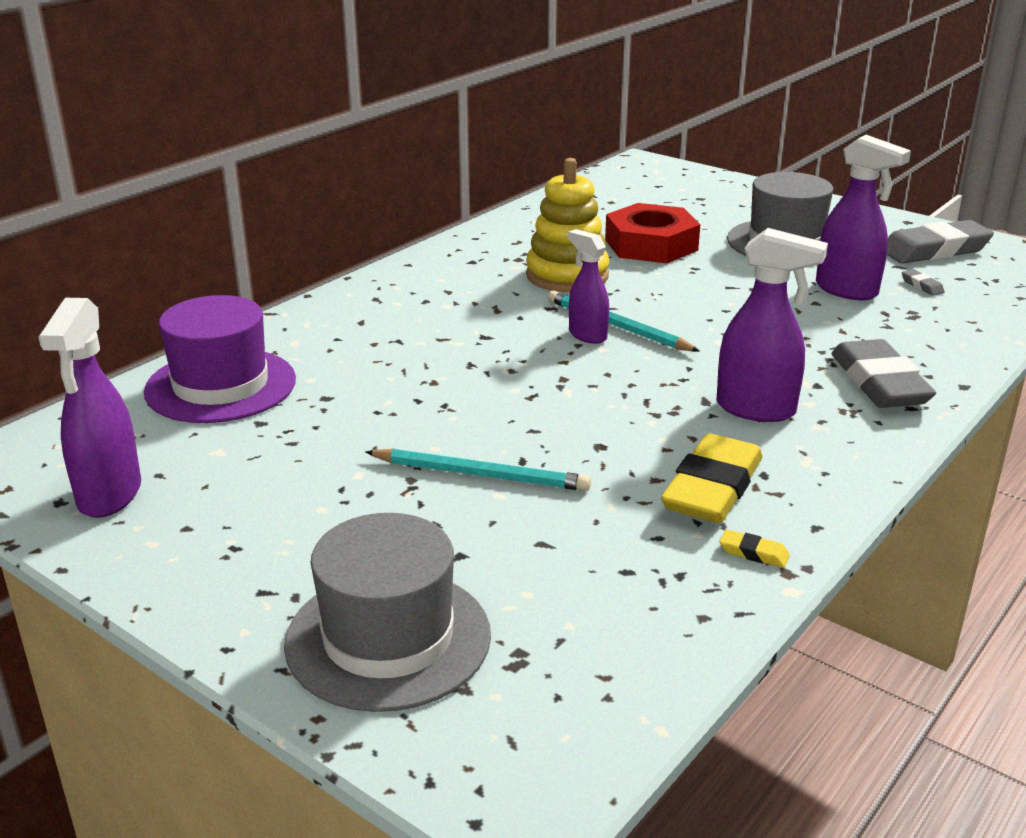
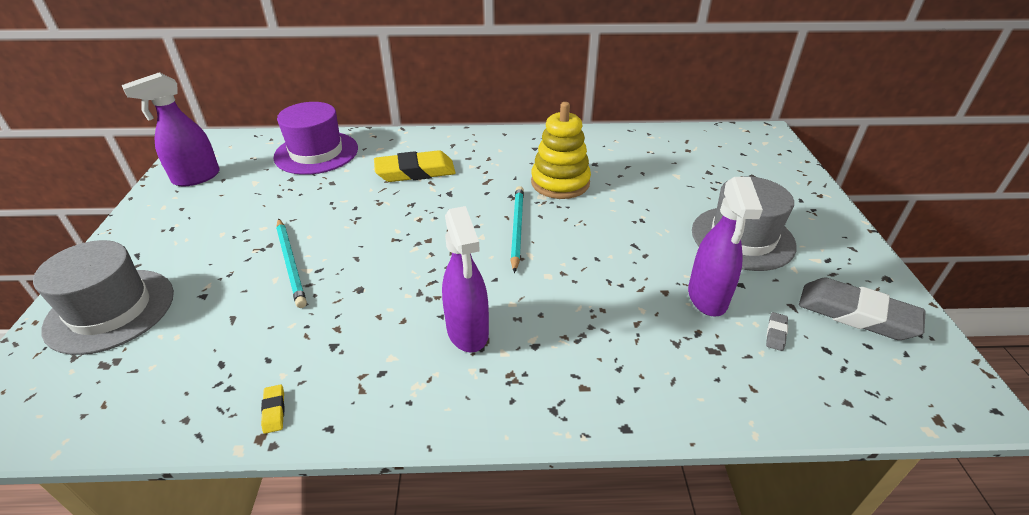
camera: 50 degrees right, 10 degrees up
(587, 335) = (491, 223): purple spray bottle -> none
(651, 245) = (648, 190): red nut -> none
(712, 488) = (343, 357): yellow eraser -> yellow eraser (415, 172)
(879, 383) = (573, 376): grey eraser -> none

